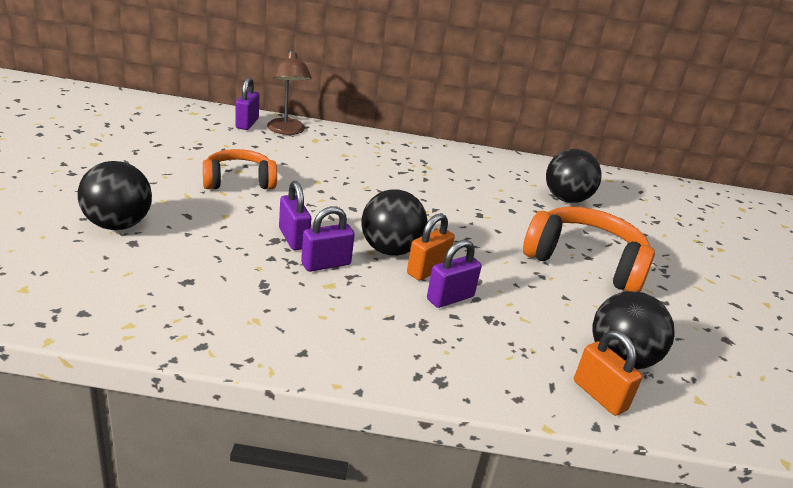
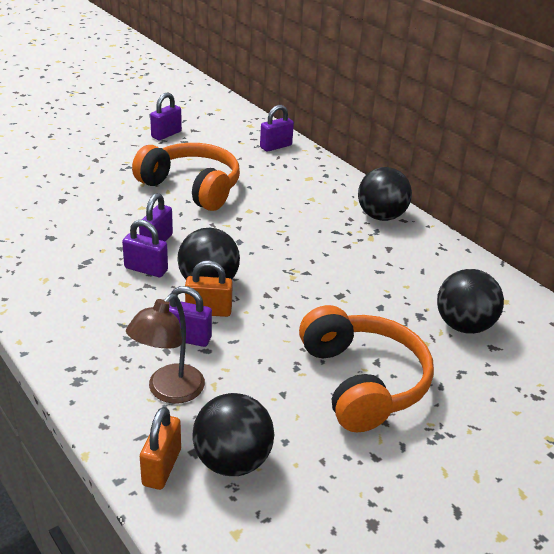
camera: 50 degrees right, 5 degrees up
(118, 225) = (72, 186): black ball -> black ball (381, 216)
(129, 144) = (166, 134): none -> purple padlock
(239, 181) = (192, 187): orange headphones -> orange headphones, size x1.56
(287, 131) = (298, 163): brown lamp -> brown lamp (169, 391)

